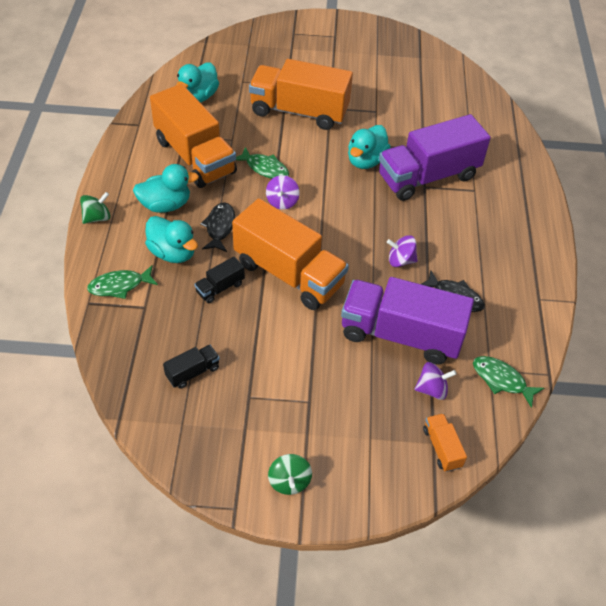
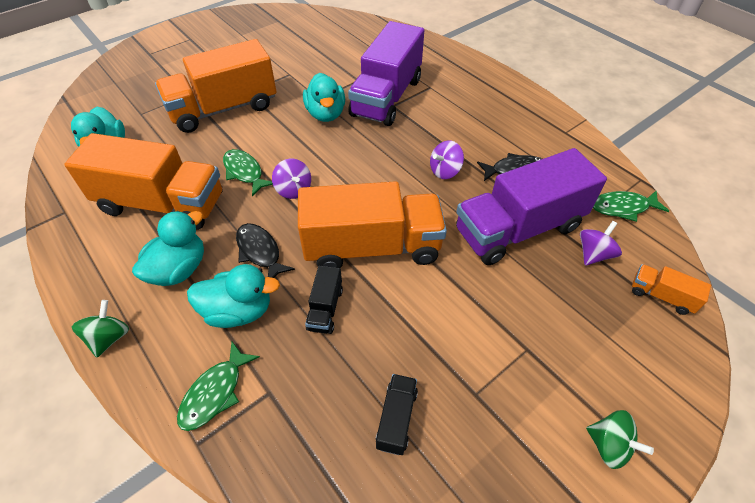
camera: 40 degrees left, 0 degrees up
(264, 168) = (244, 172): green fish -> green fish turned 120 degrees counterclockwise

